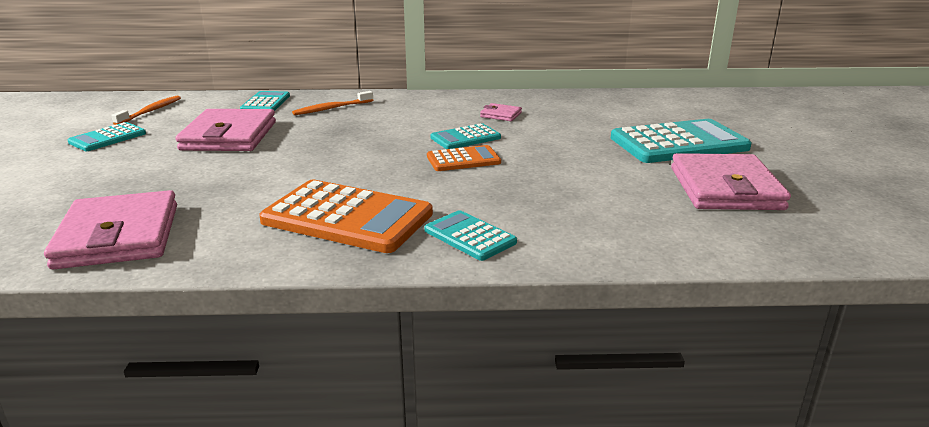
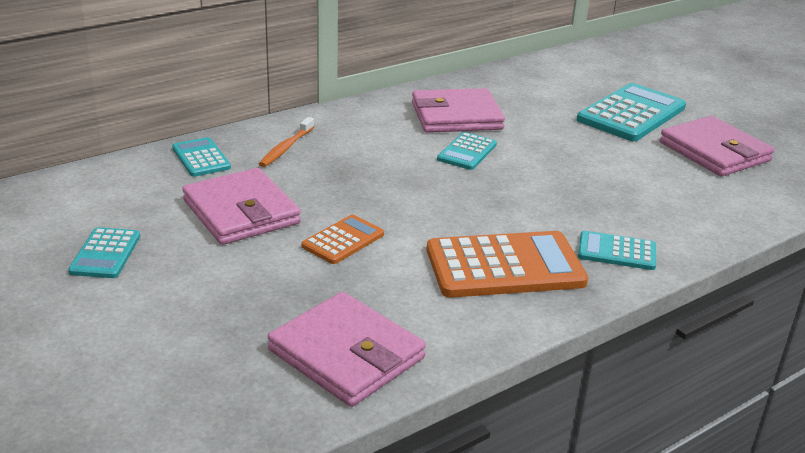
camera: 35 degrees left, 5 degrees up
(150, 111) = (84, 204): orange toothbrush -> none
(463, 159) = (501, 177): orange calculator -> orange calculator (343, 240)
(501, 115) = (456, 116): pink wallet -> pink wallet, size x2.26

